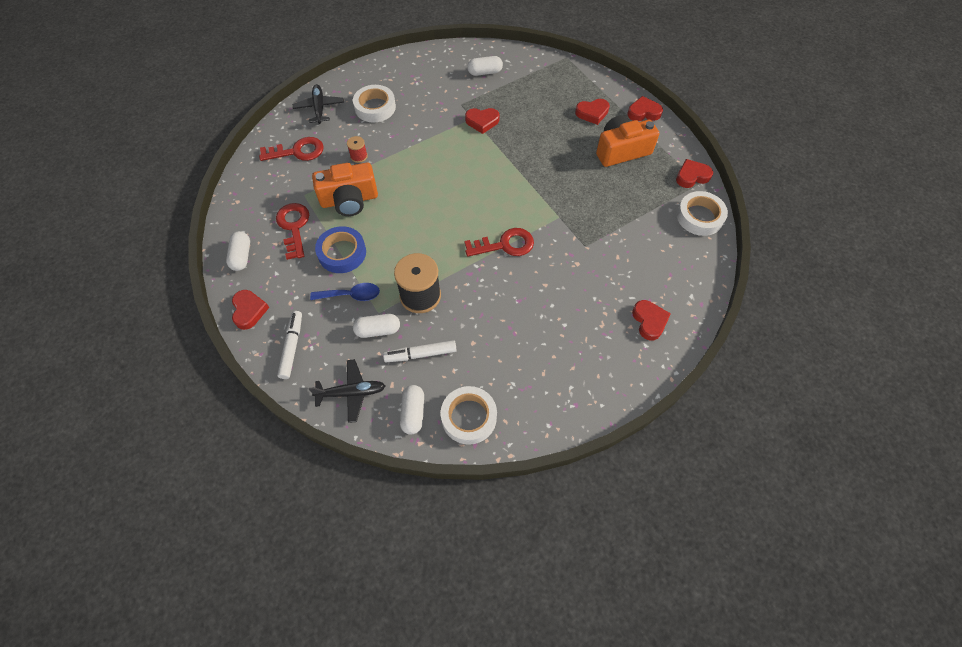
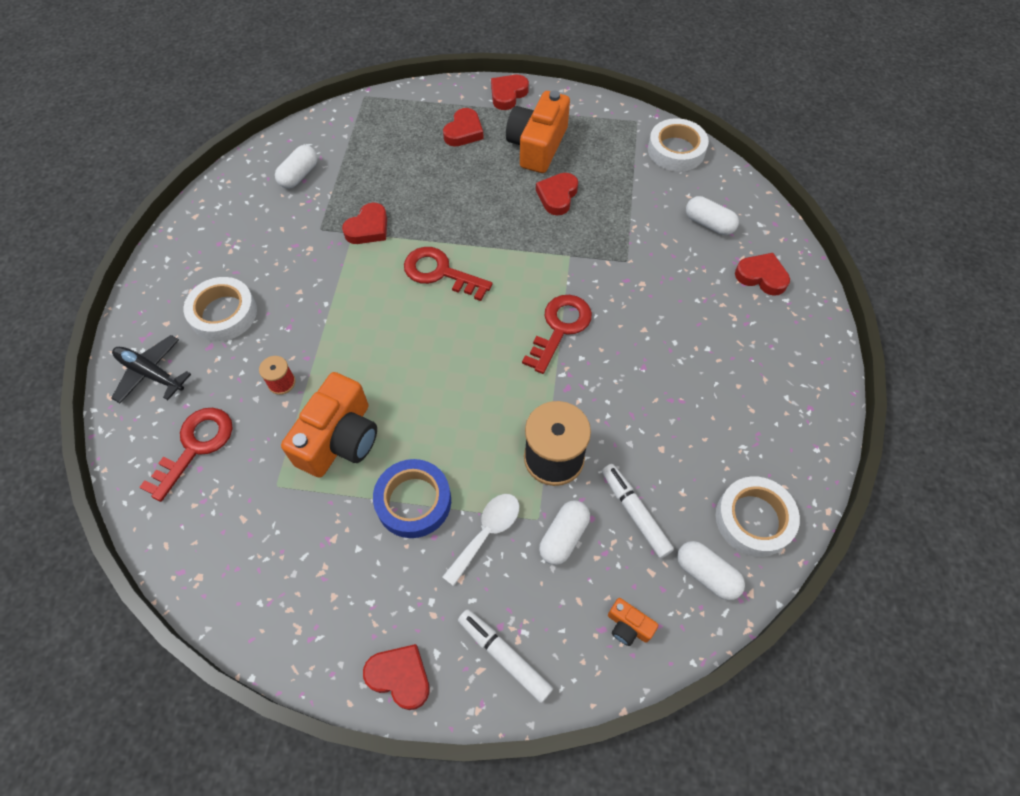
camera: 50 degrees left, 0 degrees up
(241, 256) = (300, 630): white capsule -> white capsule (709, 224)
(294, 227) = (317, 532): red key -> red key (440, 273)
(351, 295) = (487, 533): blue spoon -> white spoon
(351, 393) = (628, 626): black plane -> orange camera
(420, 354) = (634, 513): white marker -> white marker turned 120 degrees clockwise
(692, 176) = (623, 120): red heart -> red heart (557, 196)

